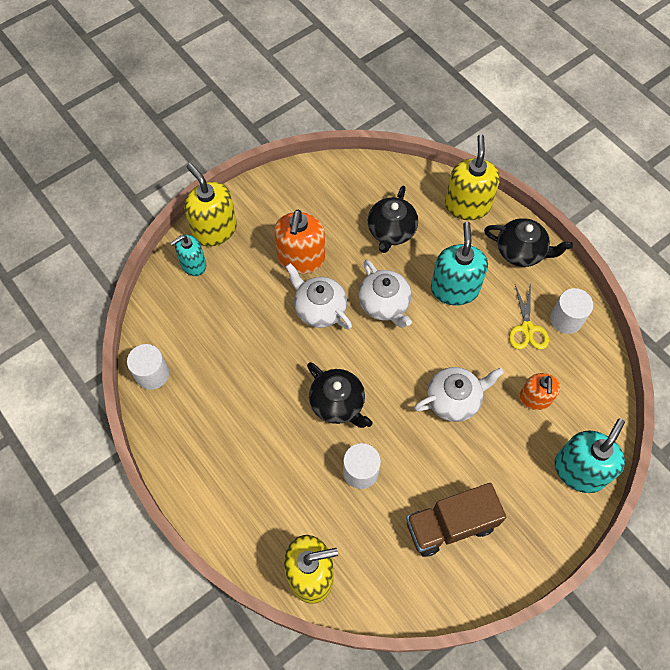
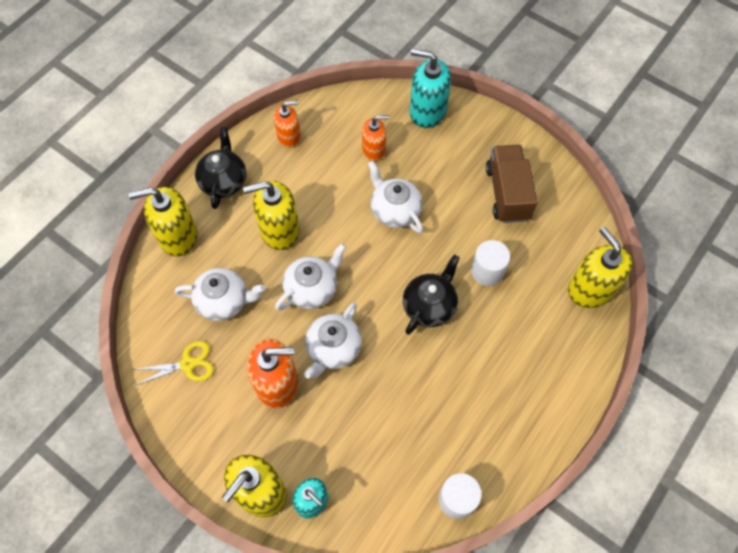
camera: 105 degrees left, 0 degrees up
(391, 231) = (224, 301): black teapot -> white teapot
(450, 525) = (507, 193): brown truck -> brown truck turned 150 degrees counterclockwise
(454, 289) = (279, 230): turquoise soap dispenser -> yellow soap dispenser
(527, 329) = (307, 165): yellow scissors -> yellow scissors (188, 364)
(566, 319) = (289, 136): white cylinder -> orange soap dispenser

